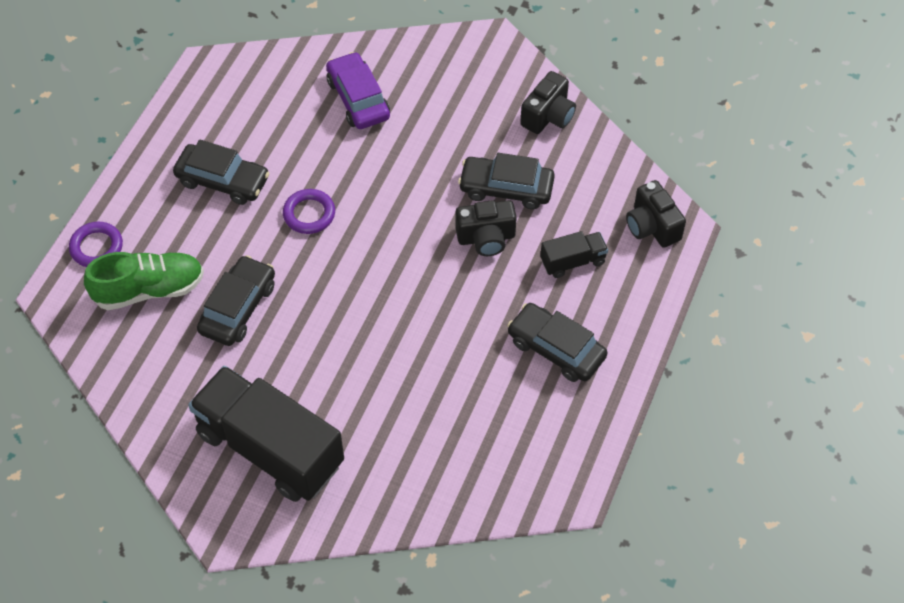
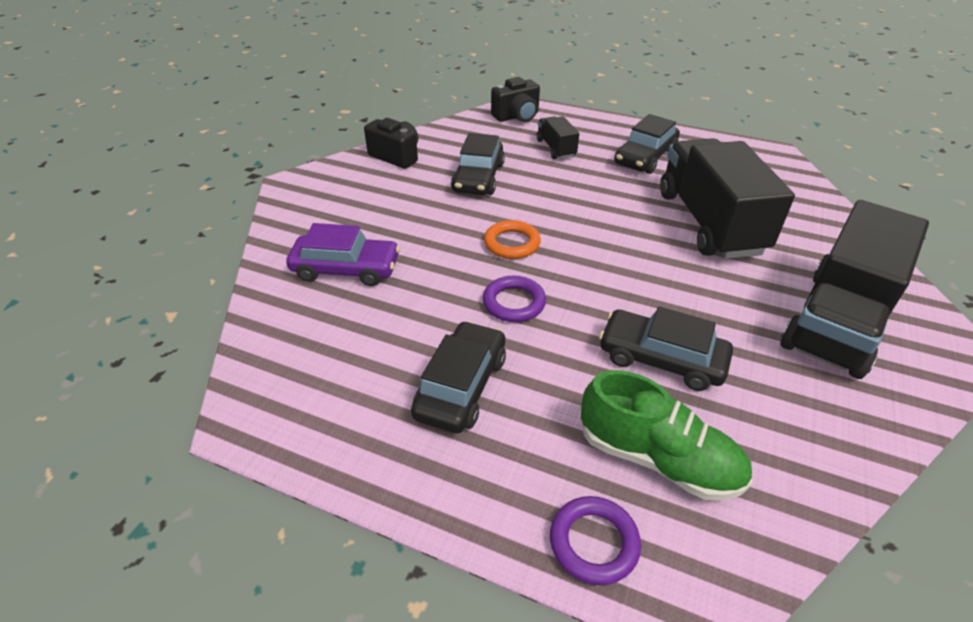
camera: 90 degrees left, 15 degrees down
(149, 290) = (658, 458): green shoe -> green shoe turned 135 degrees clockwise
(358, 99) = (346, 269): purple car -> purple car turned 150 degrees counterclockwise
(390, 214) = (512, 243): none -> orange ring
(422, 385) = (709, 222): none -> black truck
(486, 238) = (536, 188): black camera -> none

